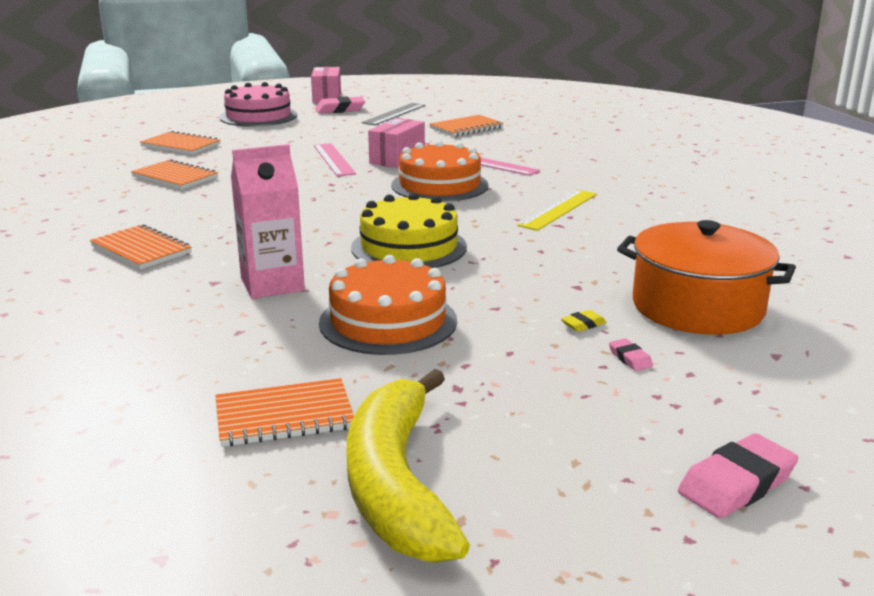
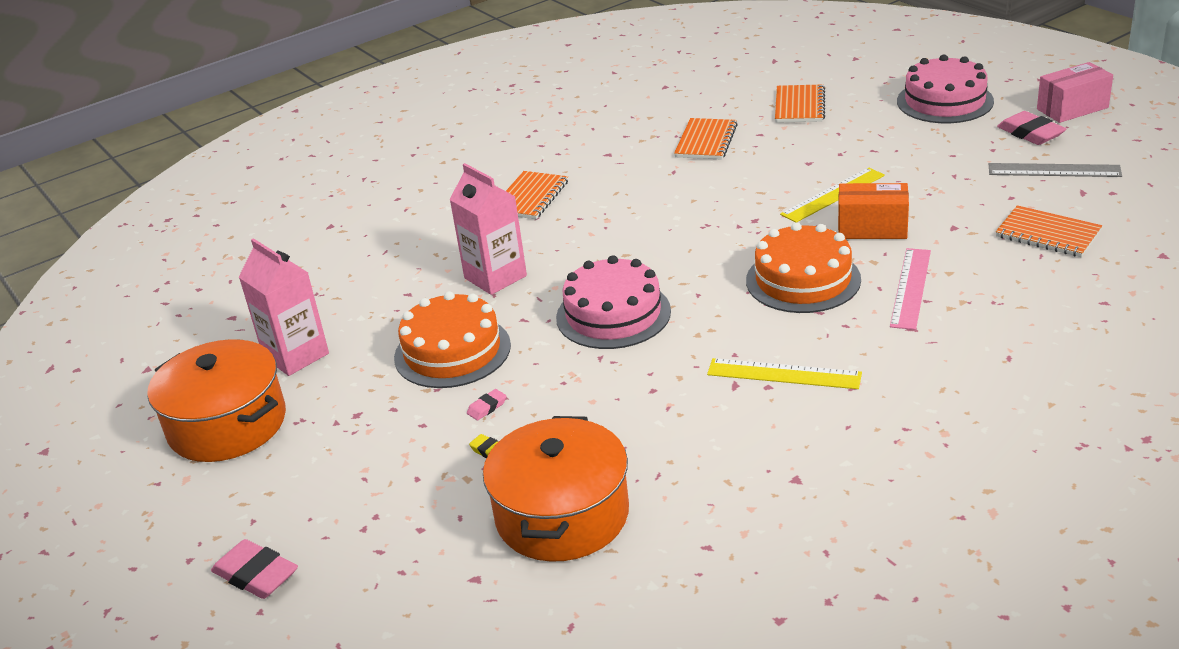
camera: 75 degrees right, 10 degrees up
(284, 416) = (296, 355): orange notebook -> pink carton
(333, 159) = (833, 195): pink ruler -> yellow ruler
(396, 484) = (227, 424): yellow banana -> orange pot
(397, 158) = (872, 228): pink box -> orange box
(409, 247) = (613, 314): yellow cake -> pink cake
(630, 358) = (435, 490): pink eraser -> pink eraser (487, 407)

